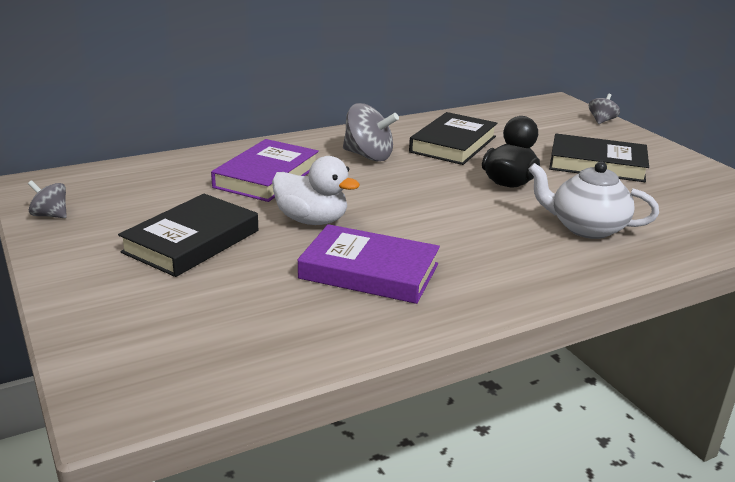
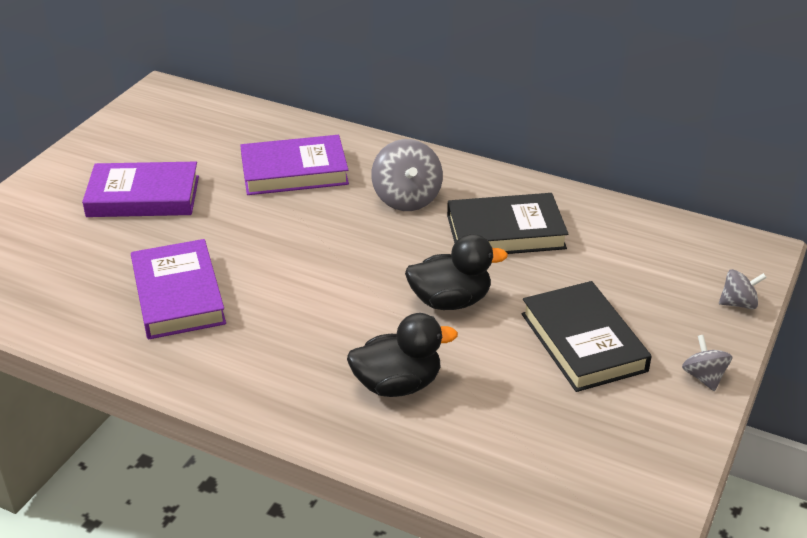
camera: 55 degrees right, 10 degrees up
(50, 215) = (122, 124): grey spinning top -> grey spinning top (703, 377)
(191, 241) = (143, 196): black book -> purple book
(312, 220) = (237, 230): white duck -> none
(586, 228) = (397, 384): white teapot -> black duck

